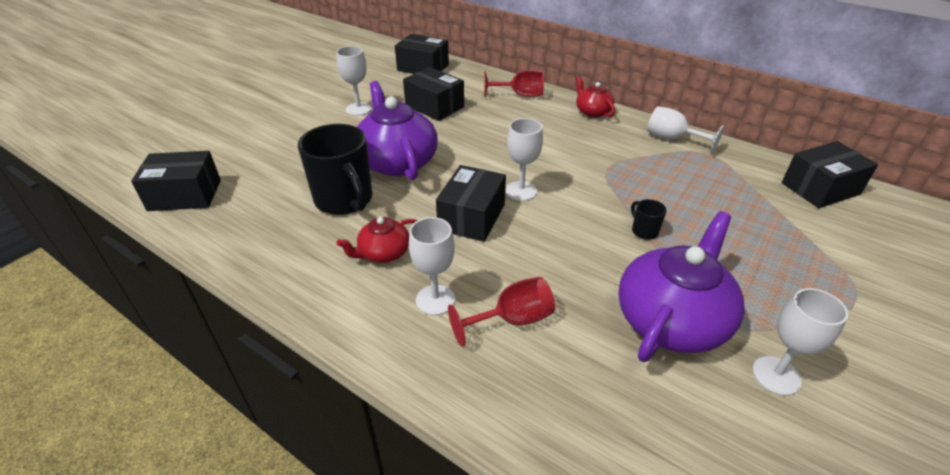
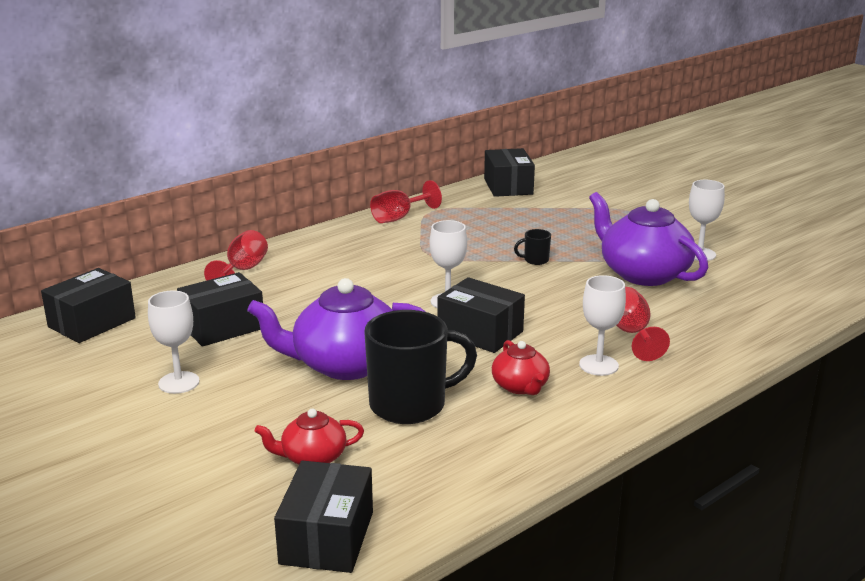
camera: 75 degrees left, 15 degrees down
(592, 112) = (317, 241): red teapot -> red teapot (312, 457)
(672, 139) = (399, 217): white goblet -> red goblet

